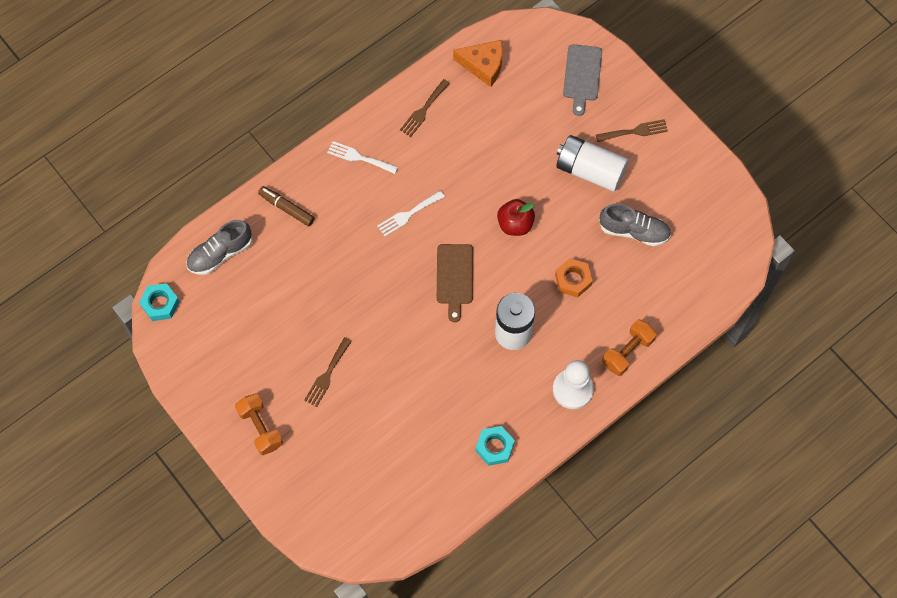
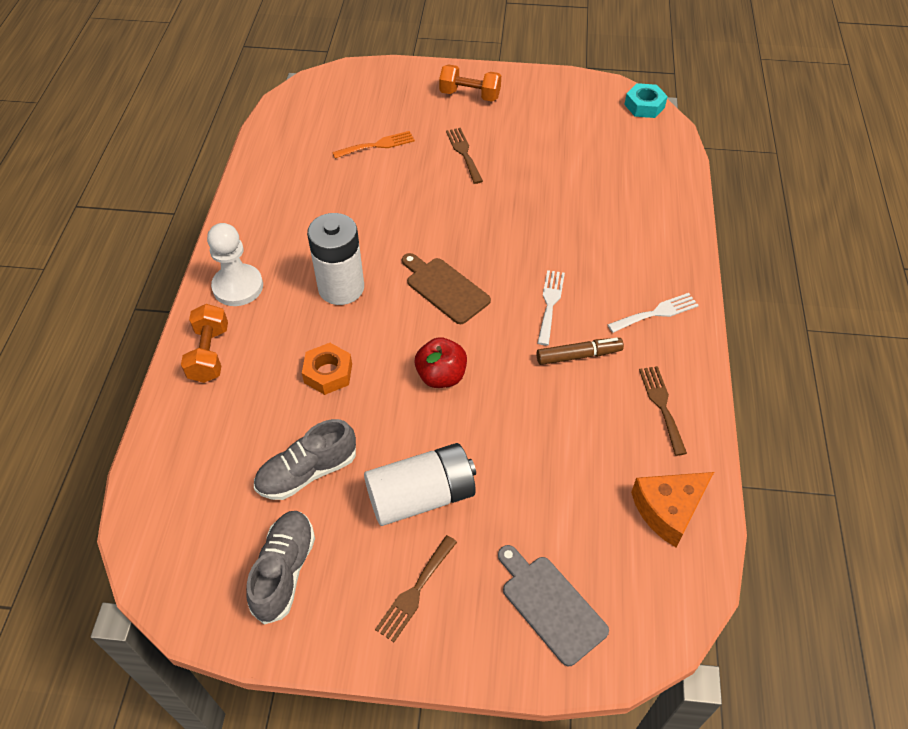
camera: 135 degrees right, 15 degrees down
(220, 254) = (654, 162): grey shoe -> grey shoe (284, 571)
(286, 208) = (654, 227): brown marker -> brown marker (578, 356)
(375, 437) = (377, 145): none -> orange fork
(494, 447) = (269, 202): turquoise nut -> none

